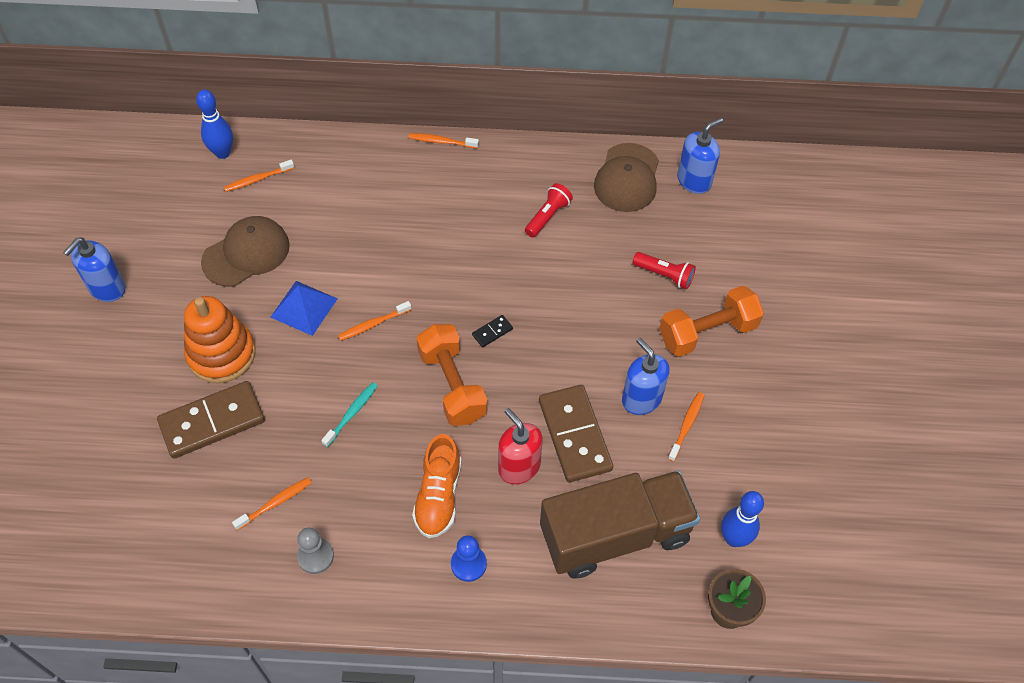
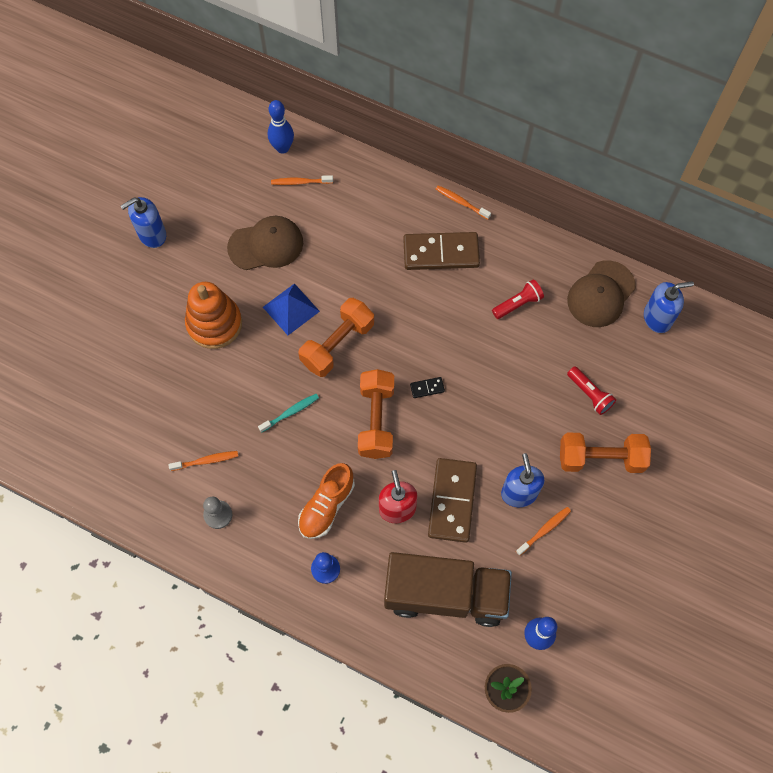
camera: 25 degrees right, 10 degrees up
(212, 422) = (186, 377): brown domino -> brown domino (441, 253)
(373, 324) = (337, 344): orange toothbrush -> orange dumbbell

